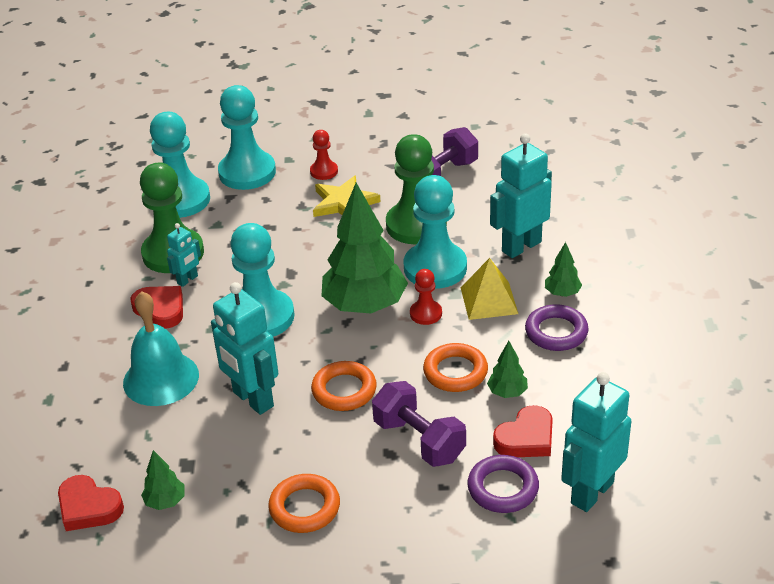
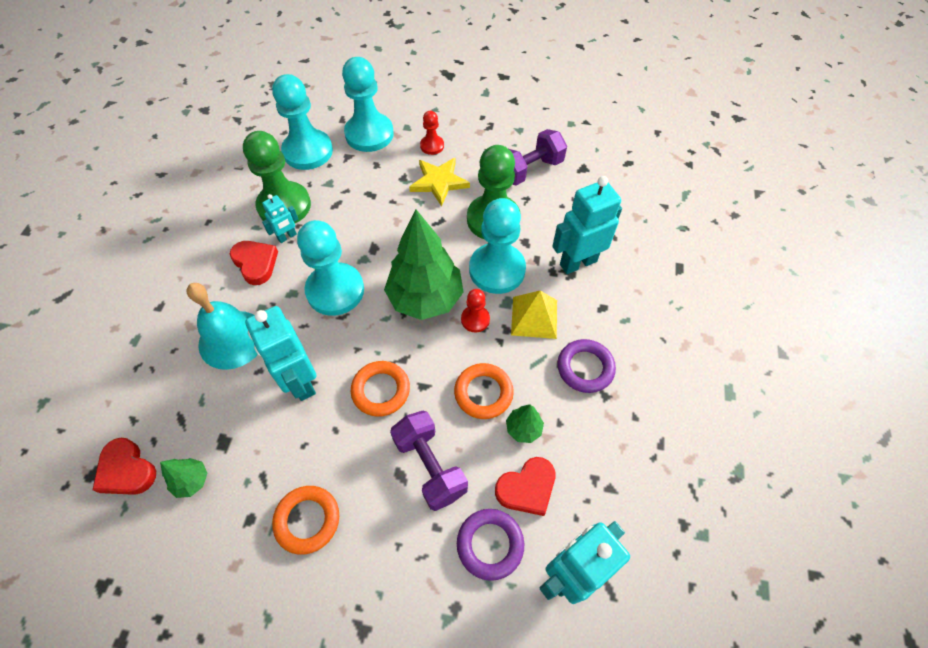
camera: 10 degrees right, 20 degrees up
(562, 293) = (601, 324): green tree -> none

